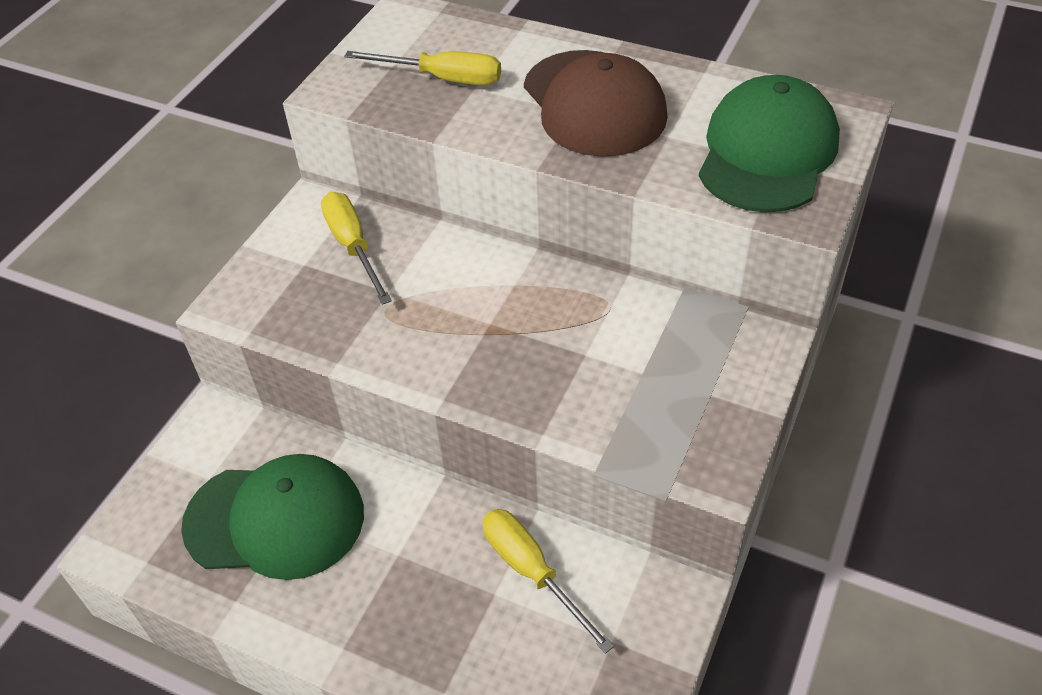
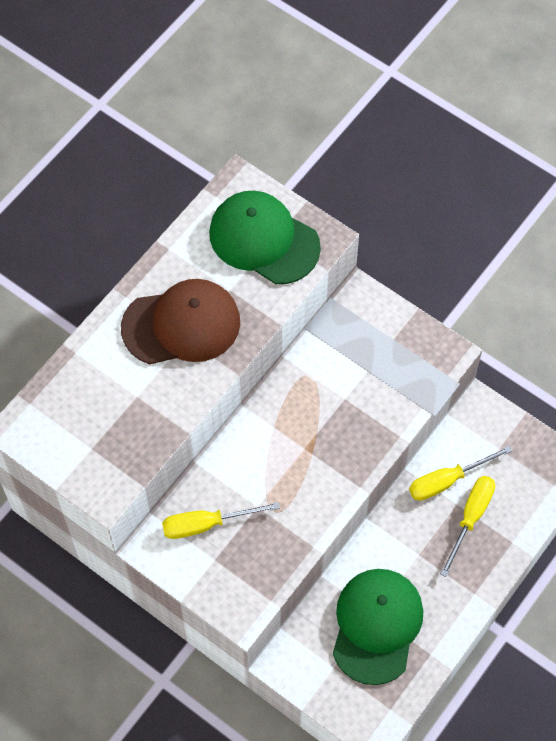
camera: 80 degrees left, 15 degrees up
(443, 79) = (119, 415): yellow screwdriver -> yellow screwdriver (470, 518)

